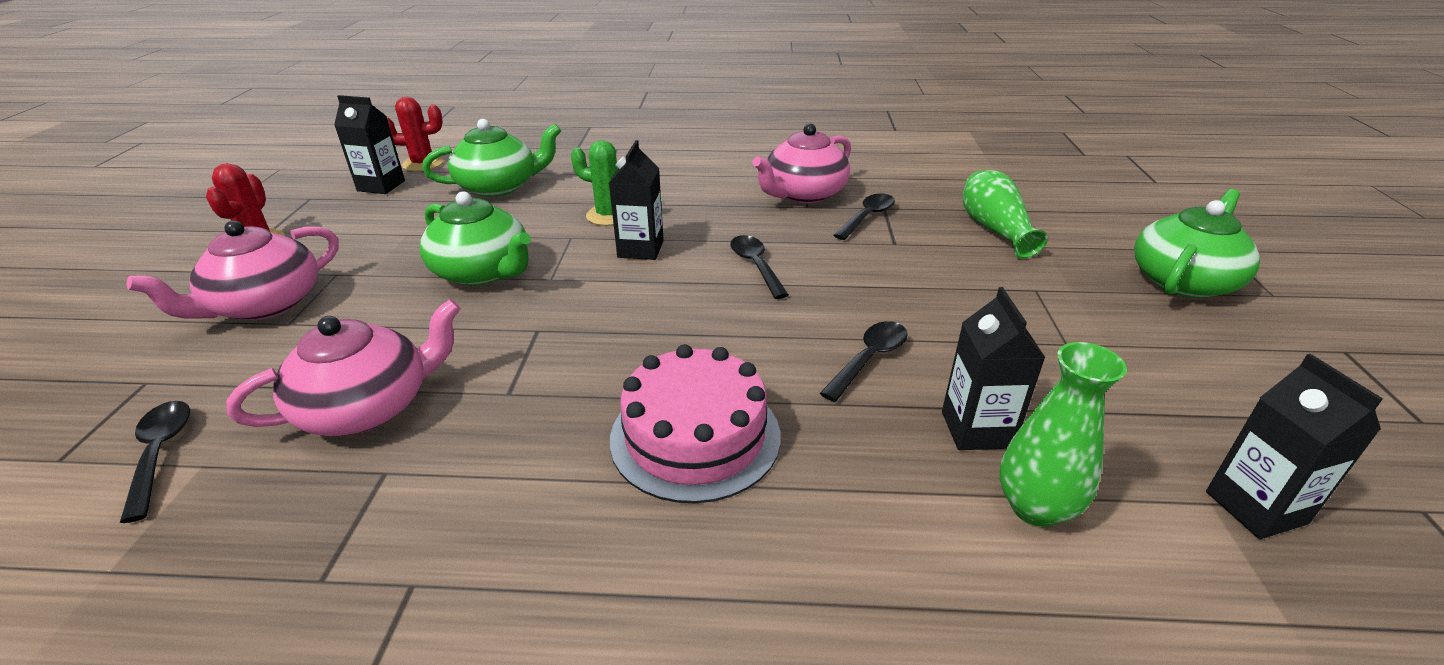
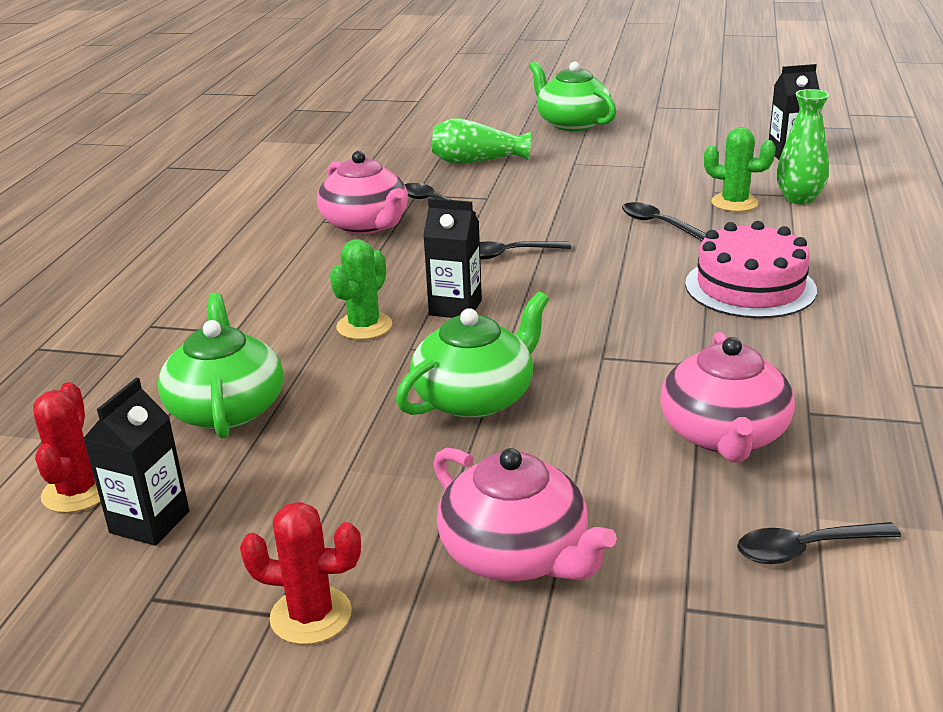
camera: 80 degrees left, 5 degrees down
(368, 407) = (724, 435): pink teapot -> pink teapot turned 150 degrees counterclockwise
(976, 429) = (734, 203): black carton -> green cactus

